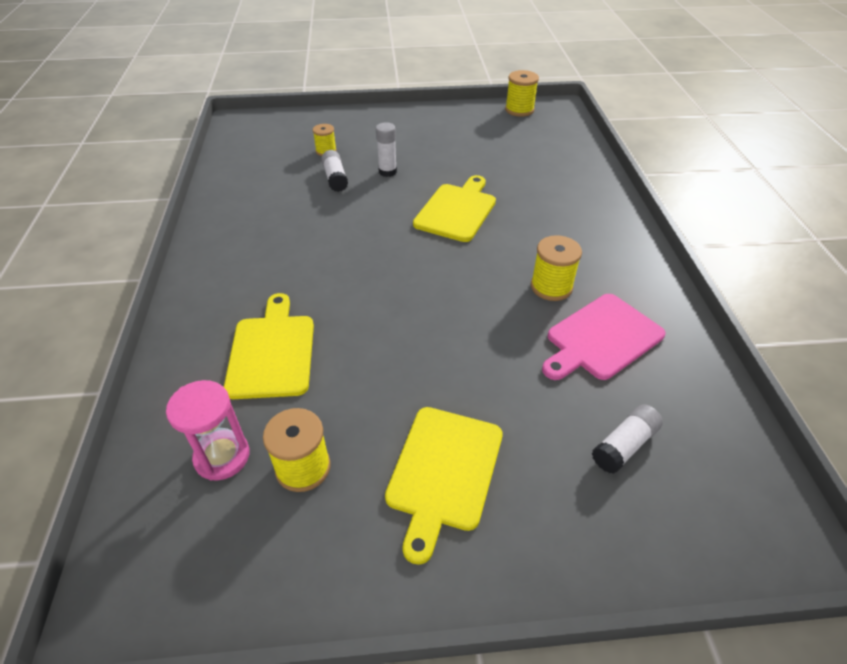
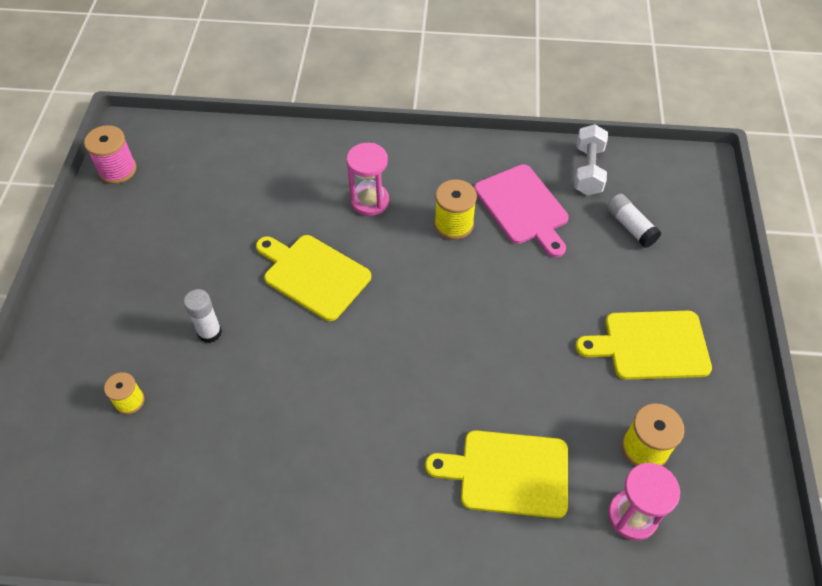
camera: 80 degrees left, 10 degrees up
(335, 178) = (204, 393): white glue stick -> none
(443, 472) = (651, 345): yellow cutting board -> yellow cutting board turned 150 degrees clockwise
(519, 110) = (117, 170): yellow spool -> pink spool
(552, 230) = (370, 201): none -> pink hourglass
(696, 396) = (588, 170): none -> white dumbbell

